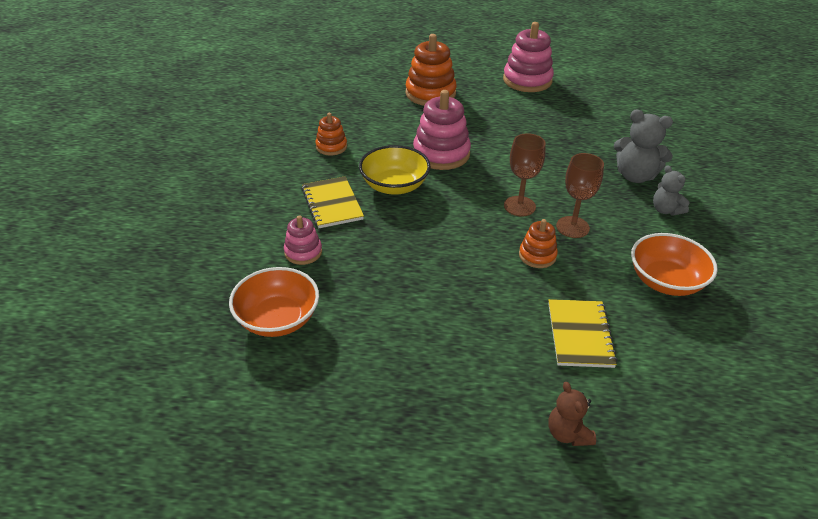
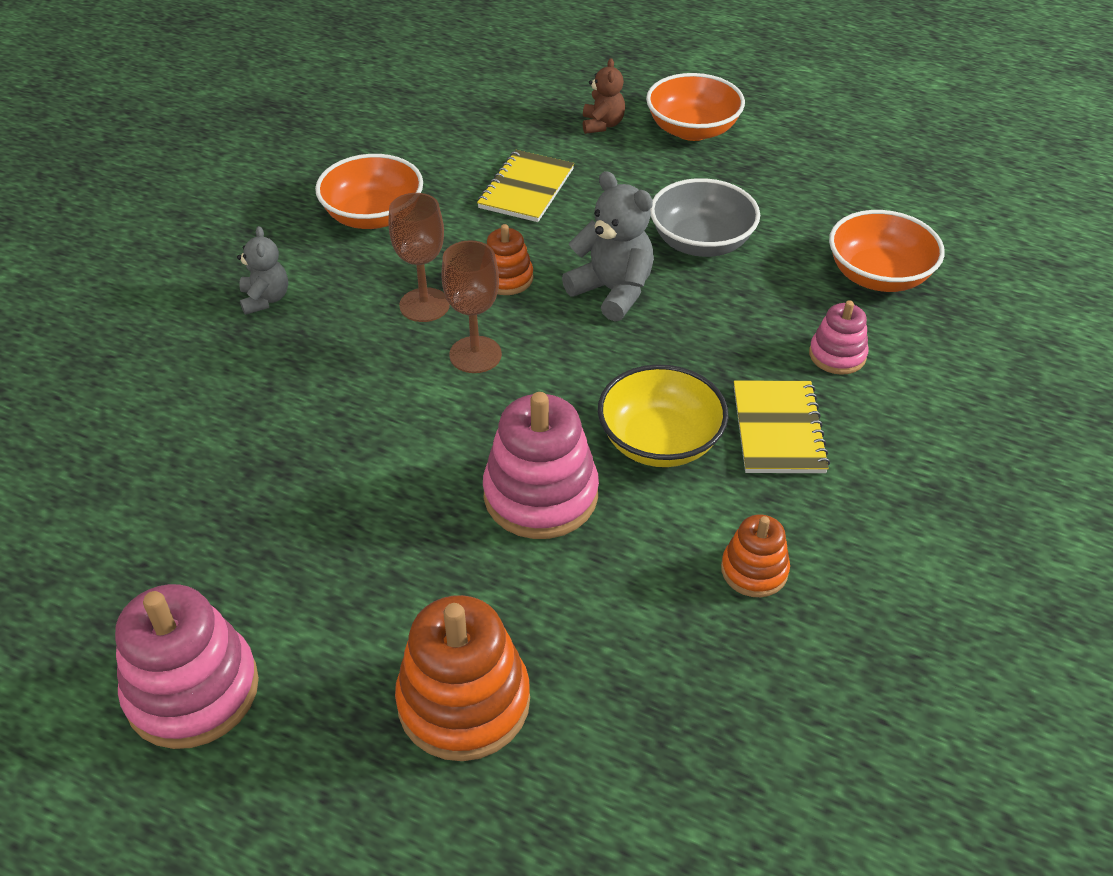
camera: 160 degrees left, 5 degrees up
(419, 317) = (701, 242): none -> grey bowl
(478, 452) = (692, 130): none -> orange bowl
(635, 176) = (244, 364): grey teddy bear -> grey teddy bear (612, 291)

